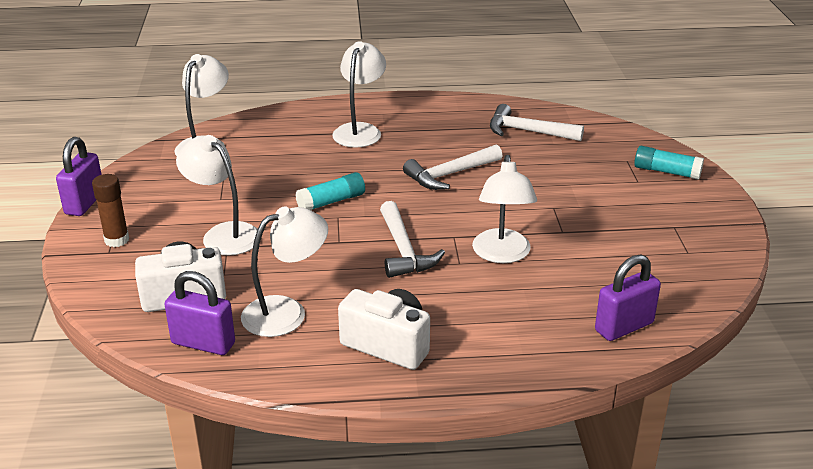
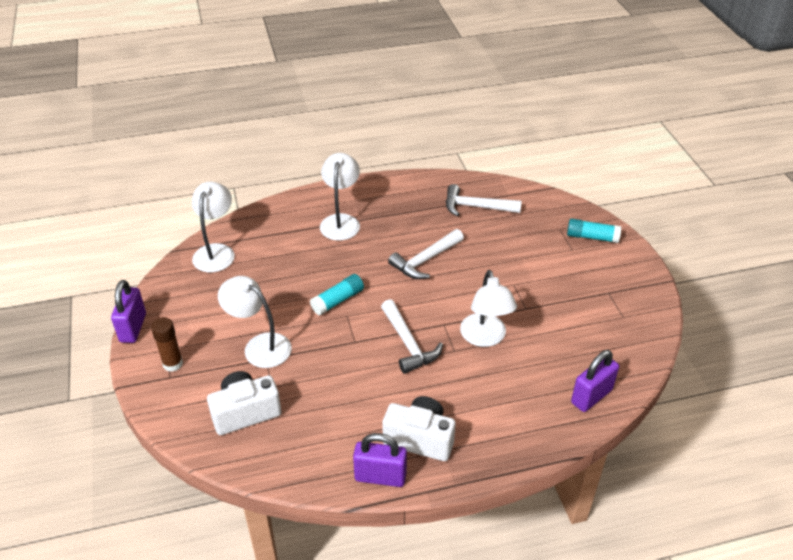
camera: 10 degrees left, 10 degrees up
(203, 343) = (276, 459): purple padlock -> purple padlock (380, 476)
(286, 312) = (332, 418): white lamp -> none

